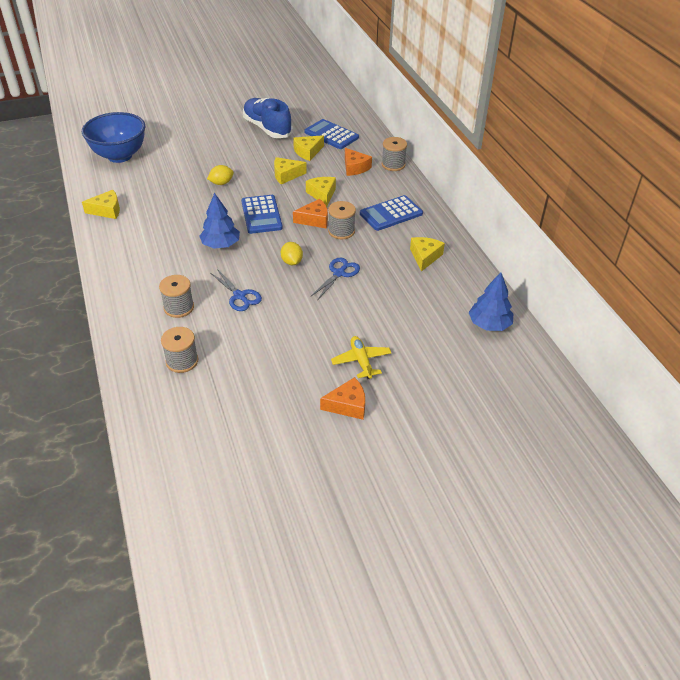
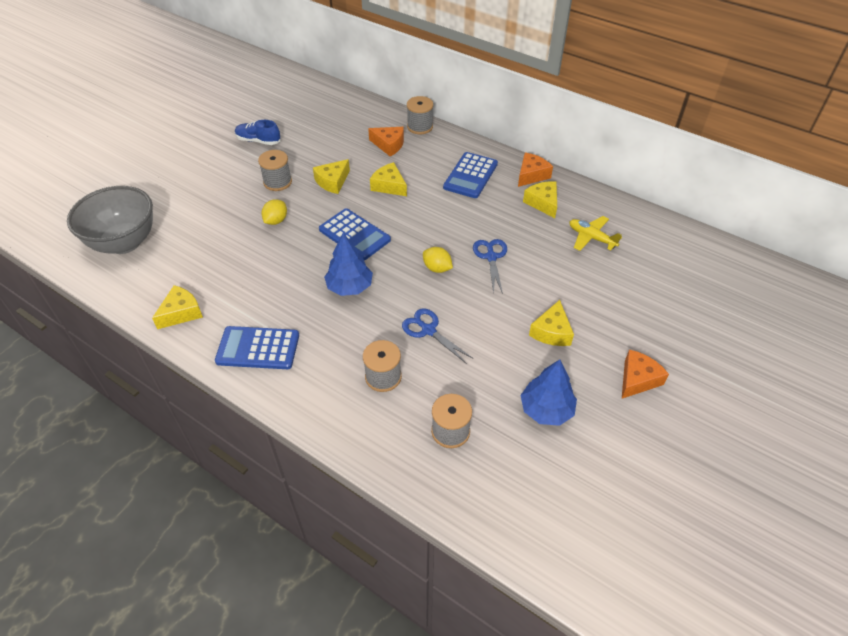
camera: 35 degrees left, 5 degrees up
(119, 156) = (124, 243): blue bowl -> grey bowl
(239, 296) = (428, 330): blue scissors -> blue scissors turned 150 degrees counterclockwise
(267, 128) = (258, 141): blue shoe -> blue shoe, size x0.58
(308, 152) = (327, 148): yellow cheese -> yellow cheese (551, 331)
(314, 220) = (410, 215): orange cheese -> orange cheese (531, 175)
(331, 135) = (330, 121): blue calculator -> blue calculator (258, 348)
(341, 231) = (447, 214): grey spool -> grey spool (277, 182)
(361, 361) = (602, 331): yellow plane -> yellow plane (591, 238)
(489, 324) = (657, 238): blue tree -> blue tree (546, 410)

